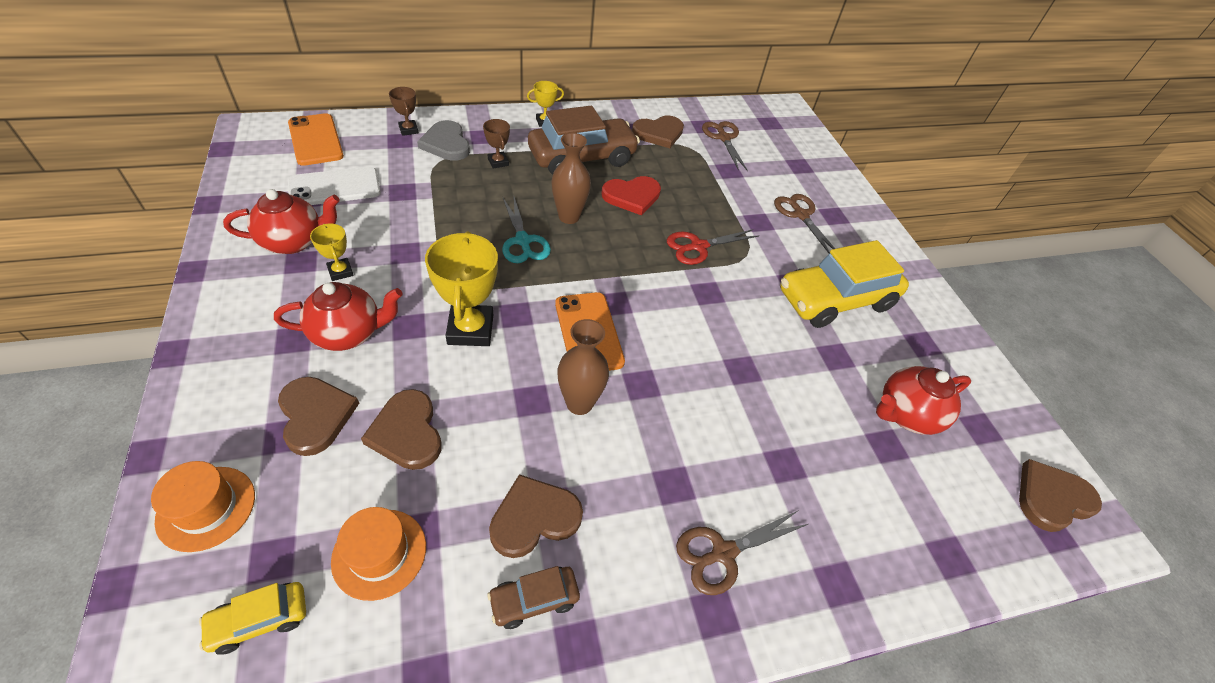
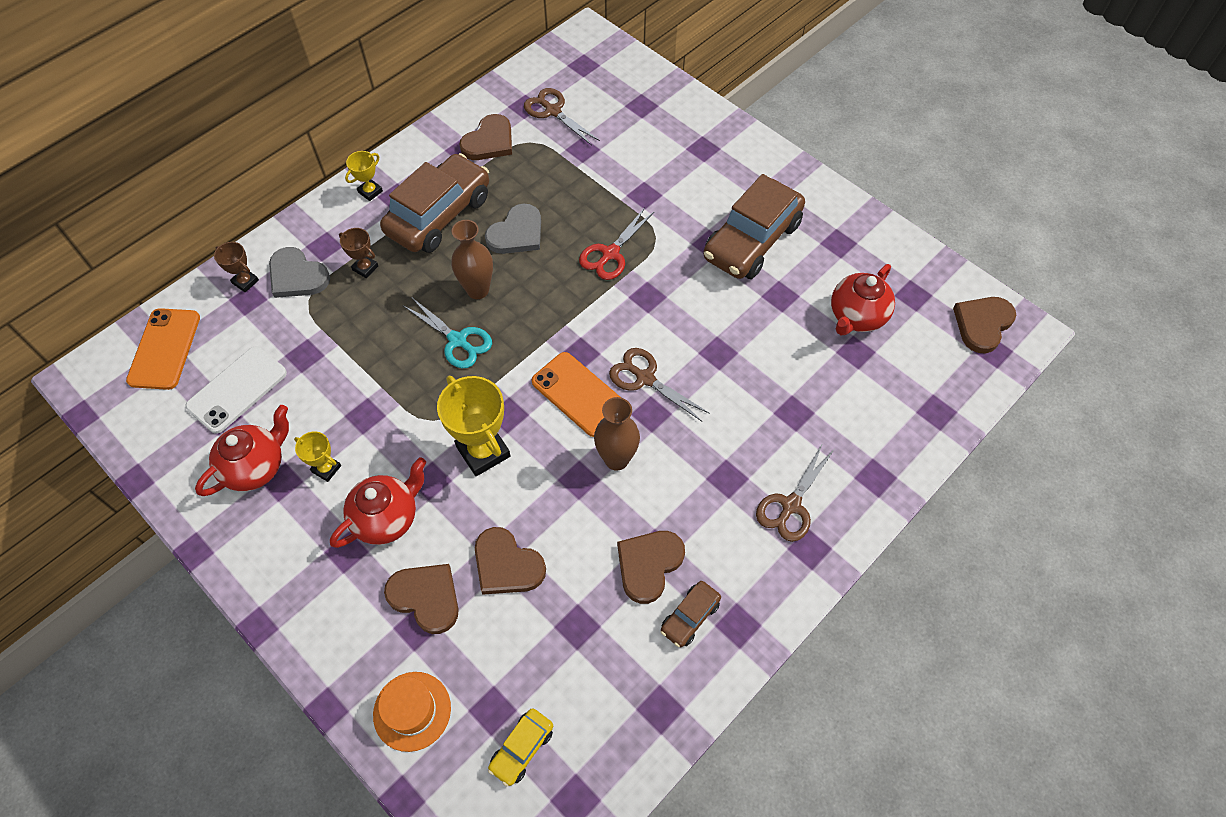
camera: 25 degrees left, 10 degrees up
(316, 140) = (165, 349): orange phone -> orange phone turned 60 degrees clockwise
(379, 553) = (563, 657): orange hat -> none
(632, 196) = (517, 233): red heart -> grey heart
(800, 215) = (675, 165): brown scissors -> brown scissors (645, 378)
(835, 300) = (752, 241): yellow car -> brown car

